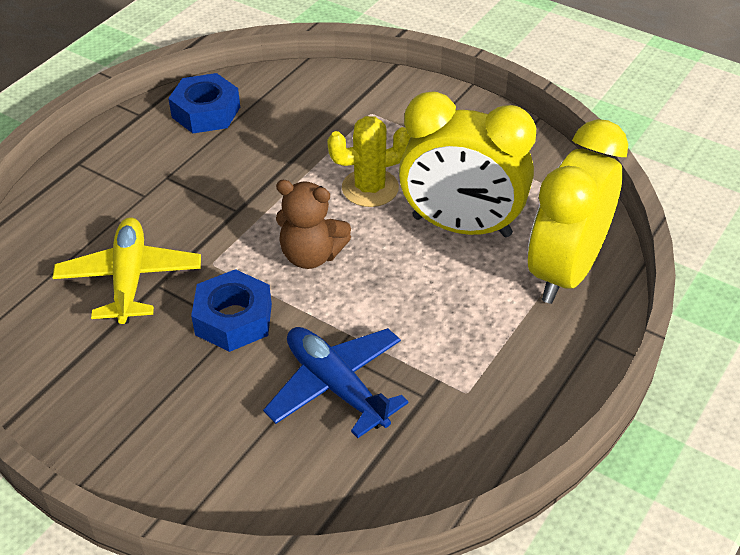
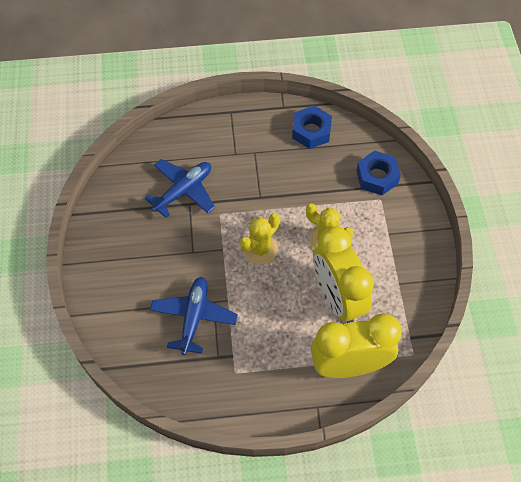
camera: 50 degrees right, 15 degrees up
(130, 279) = (183, 191): yellow plane -> blue plane
(233, 319) = (196, 248): blue nut -> blue nut (377, 177)
(311, 255) = (260, 249): brown teddy bear -> yellow cactus

